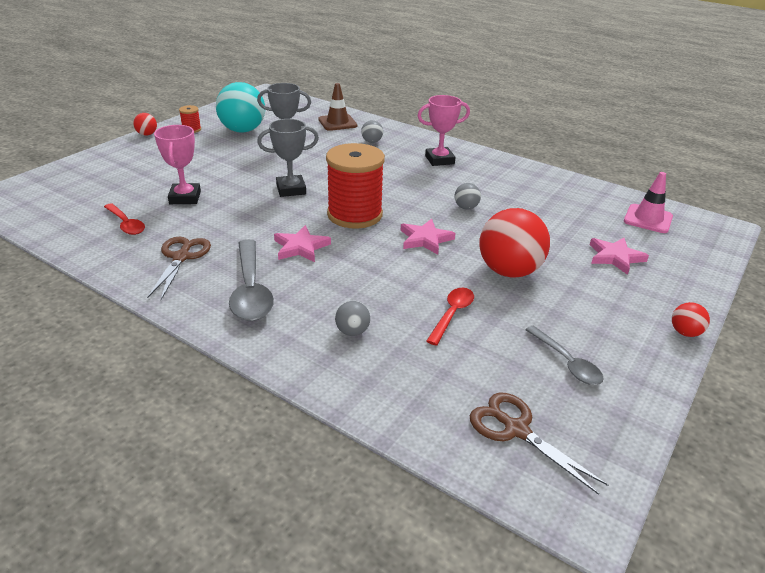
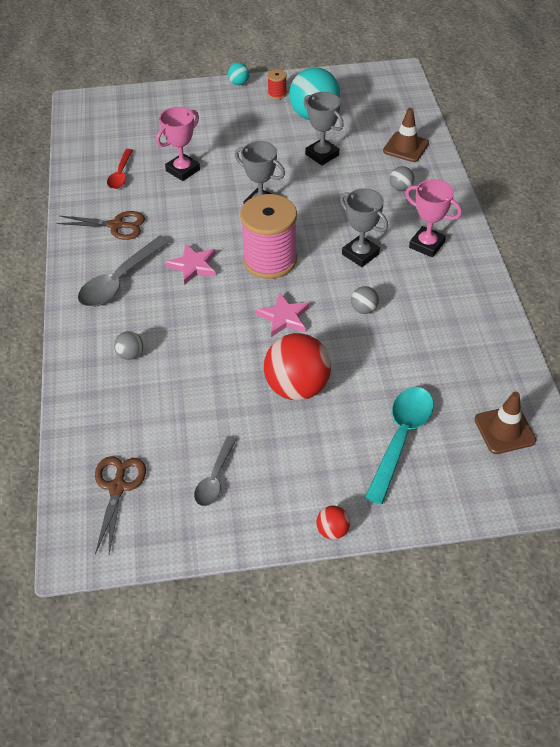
camera: 50 degrees right, 15 degrees up
(147, 134) = (239, 83): red ball -> turquoise ball
(181, 257) = (116, 226): brown scissors -> brown scissors turned 45 degrees clockwise
(355, 215) = (270, 260): red spool -> pink spool
(409, 182) = (360, 254): none -> grey trophy
(452, 314) = (203, 389): red spoon -> none
(615, 257) = (401, 439): pink star -> turquoise spoon
(648, 219) = (504, 430): pink traffic cone -> brown traffic cone

